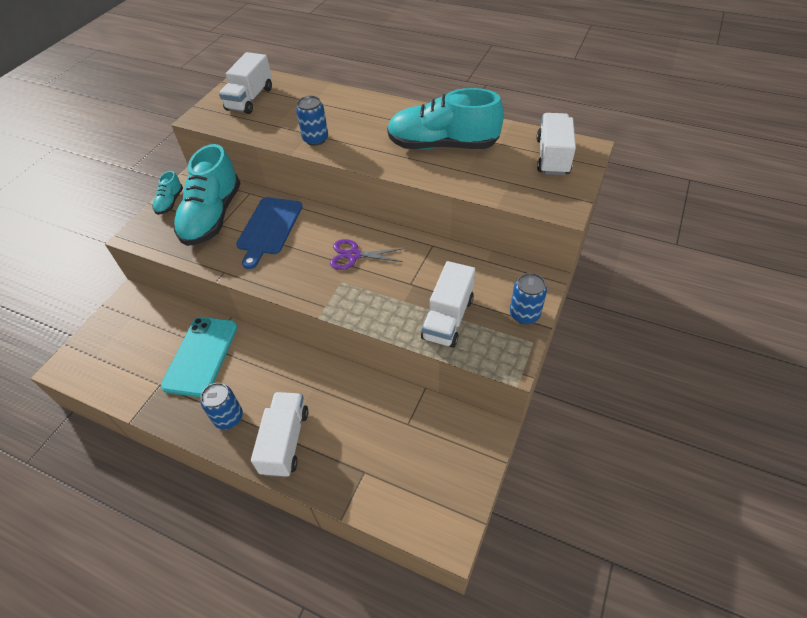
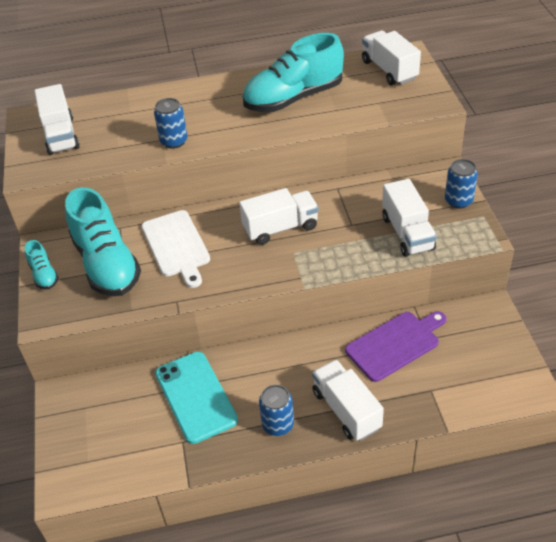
camera: 35 degrees left, 5 degrees down
(269, 228) = (176, 246): blue cutting board -> white cutting board
(354, 255) = (280, 228): purple scissors -> white truck
(377, 411) = (395, 344): none -> purple cutting board

